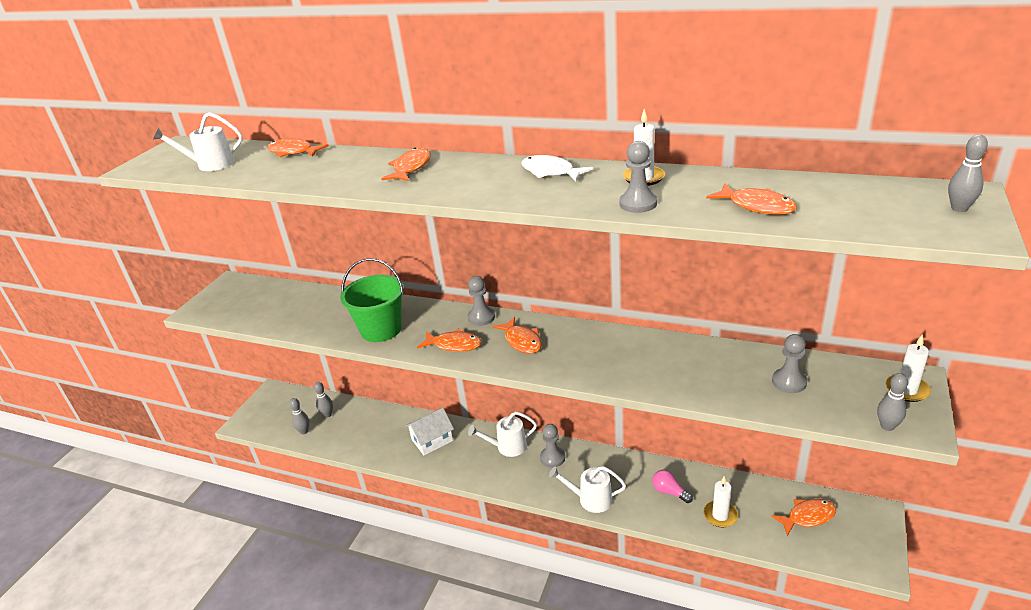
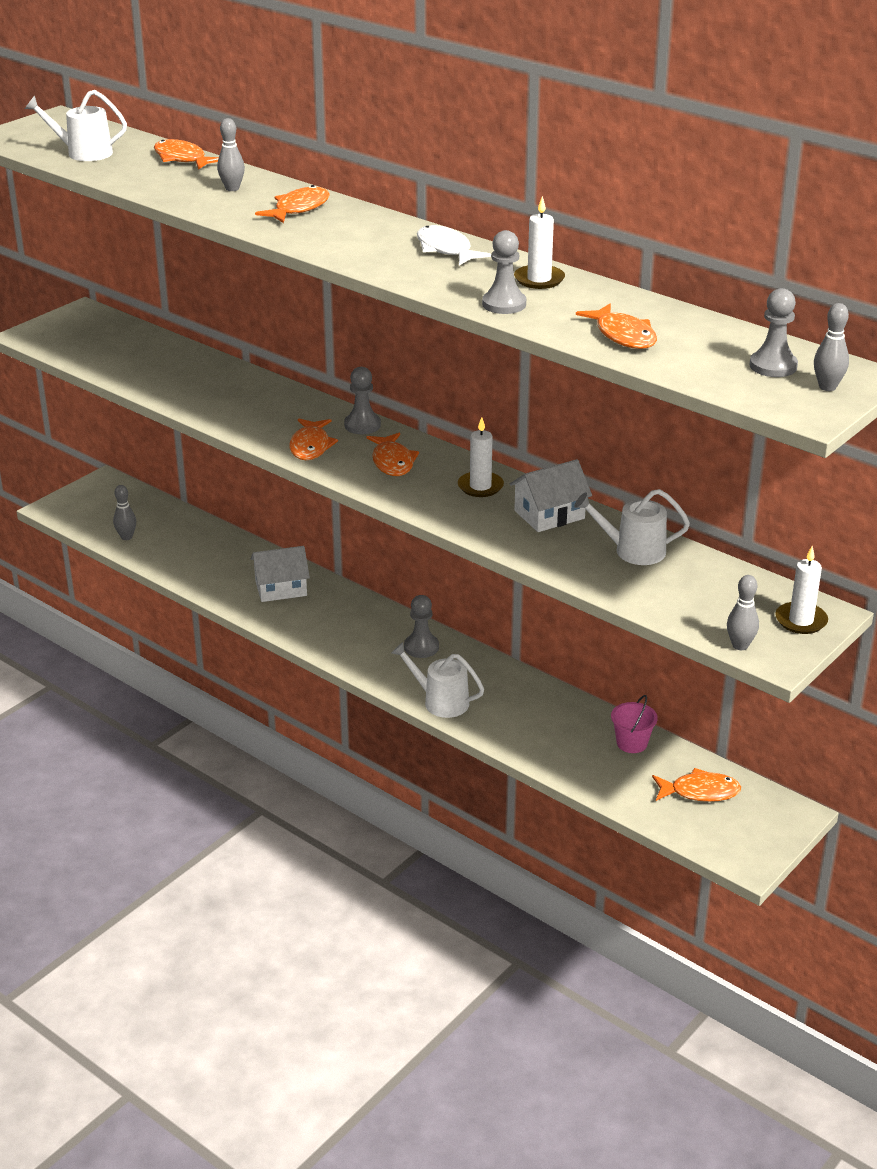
camera: 15 degrees right, 0 degrees up
(327, 414) = (164, 526): grey bowling pin -> grey bowling pin (232, 188)
(381, 329) = (236, 409): green bucket -> none
(454, 345) = (311, 446): orange fish -> orange fish turned 60 degrees clockwise
(508, 447) = (372, 620): white watering can -> white watering can (633, 551)
(662, 353) = (549, 515): none -> white house
(669, 492) = (545, 721): pink light bulb -> none
(720, 515) = (590, 760): white candle -> white candle (480, 486)
(737, 491) = (632, 743): none -> pink bucket
(789, 382) = (670, 579): grey pawn -> grey pawn (773, 366)

